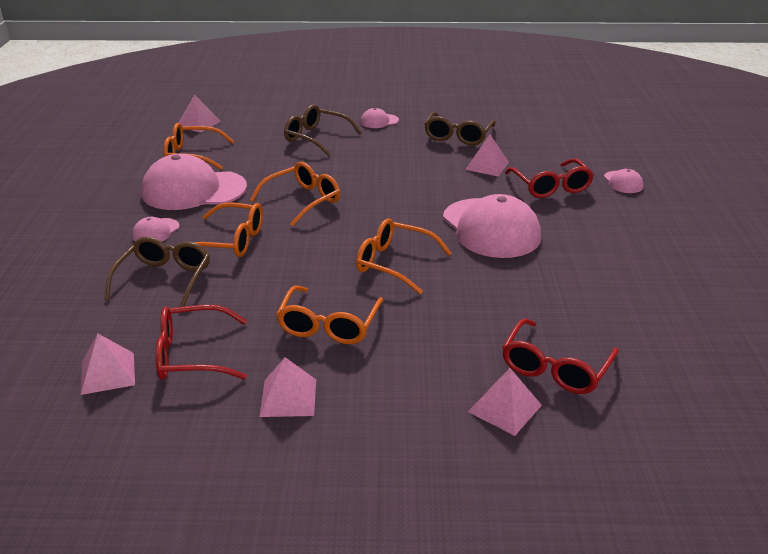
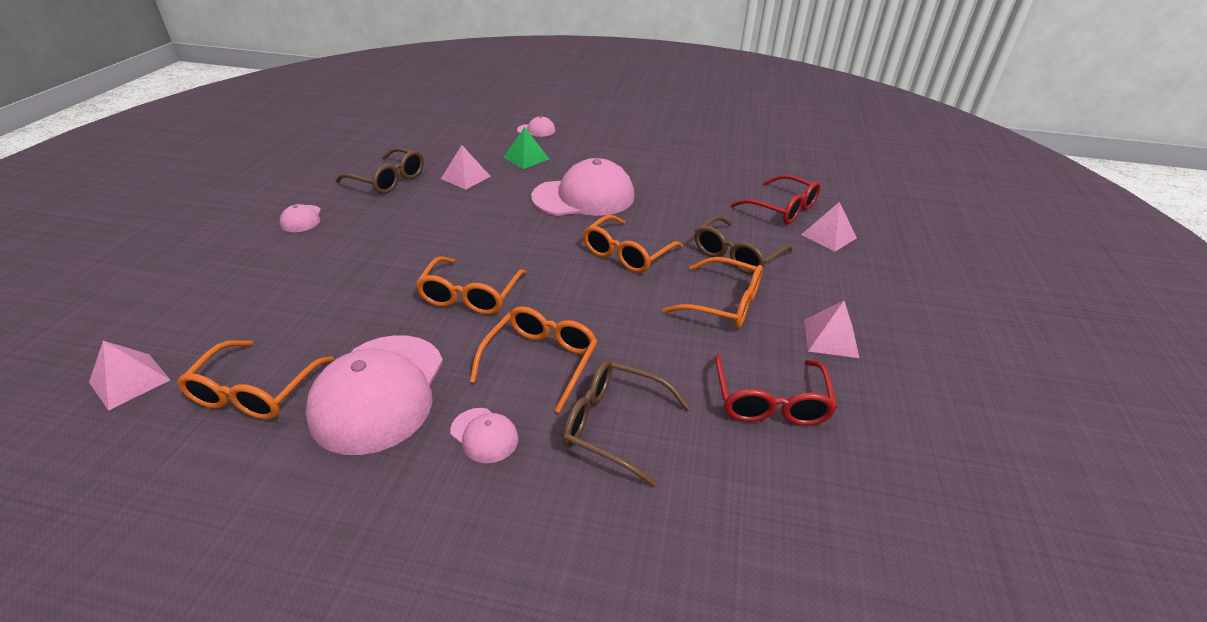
camera: 80 degrees left, 5 degrees up
(108, 373) = (805, 476): pink pyramid -> none
(303, 200) = (470, 296): orange glasses -> orange glasses turned 135 degrees counterclockwise
(316, 138) = (303, 269): brown glasses -> brown glasses (736, 255)
(551, 187) = (526, 158): red glasses -> green pyramid

